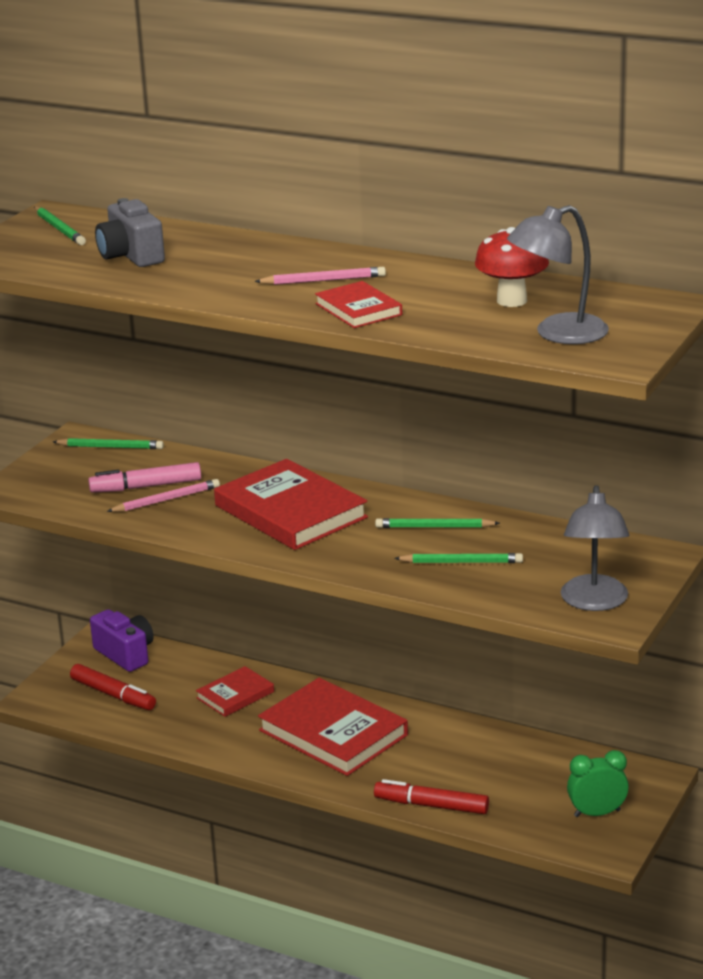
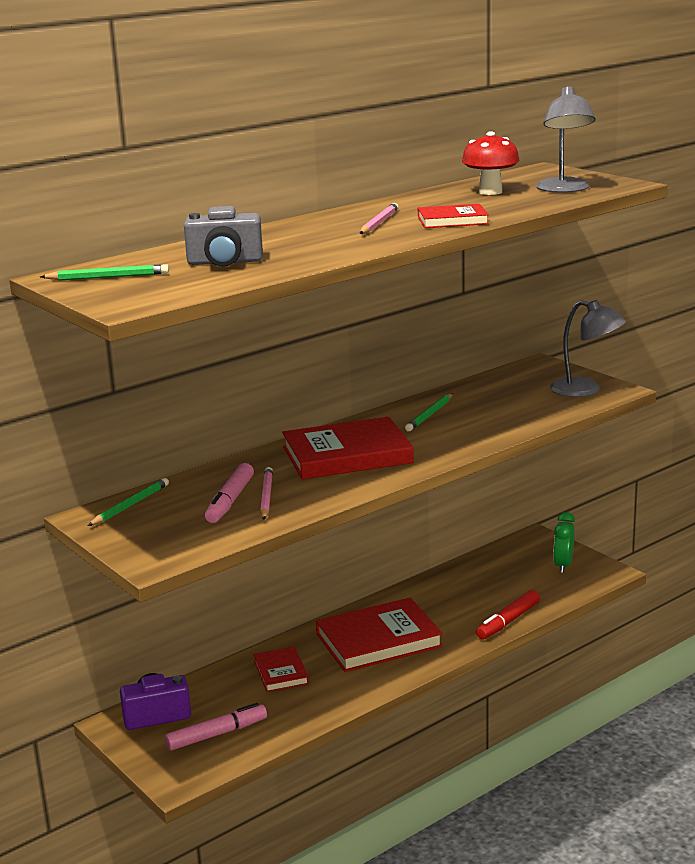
camera: 65 degrees left, 5 degrees down
(113, 695) = (217, 734): red marker -> pink marker
(461, 562) = (491, 415): green pencil -> none

